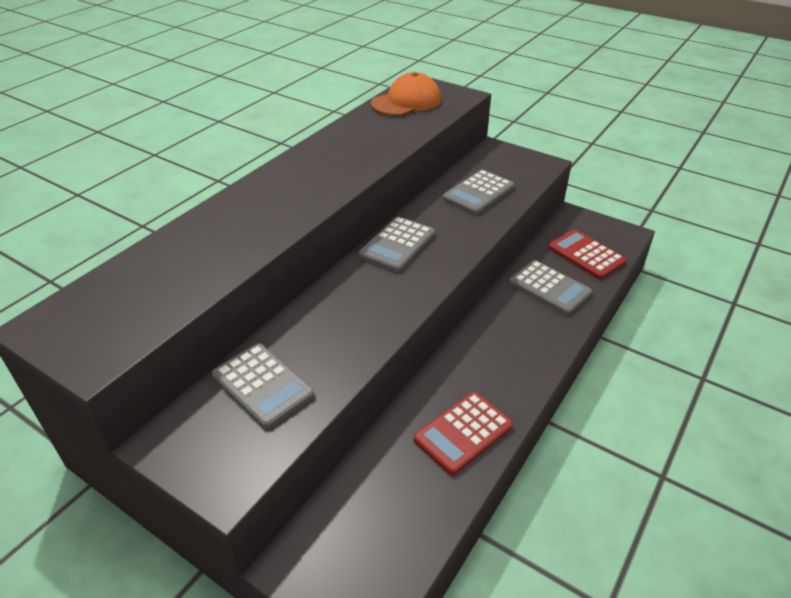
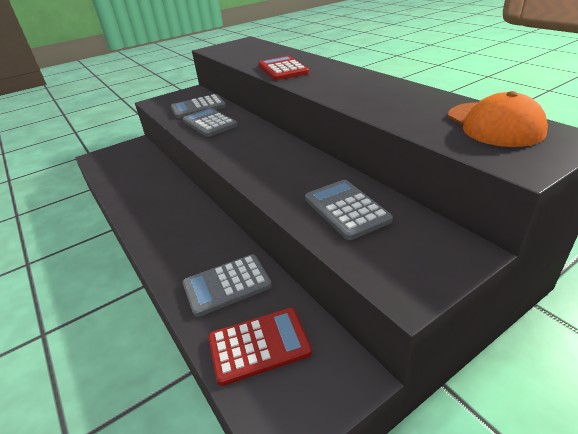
camera: 115 degrees right, 5 degrees down
(397, 245) = (285, 152): grey calculator -> grey calculator (210, 123)
(463, 433) = (140, 196): red calculator -> red calculator (283, 69)

